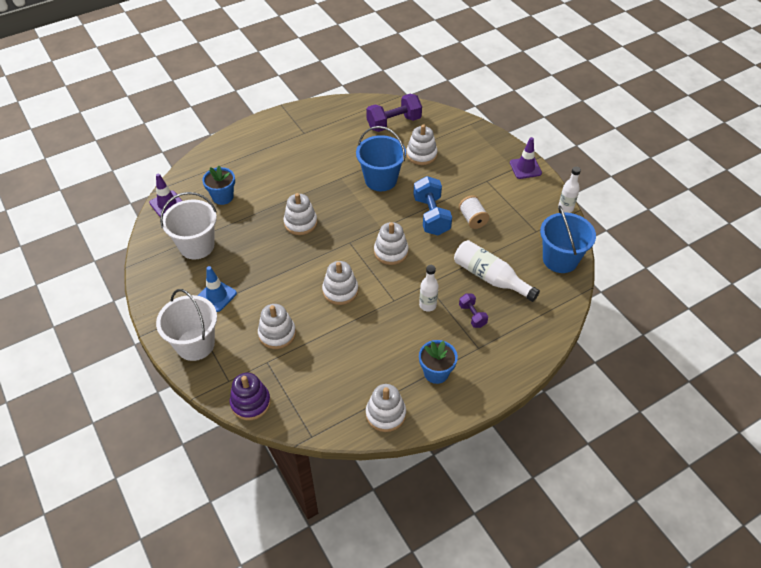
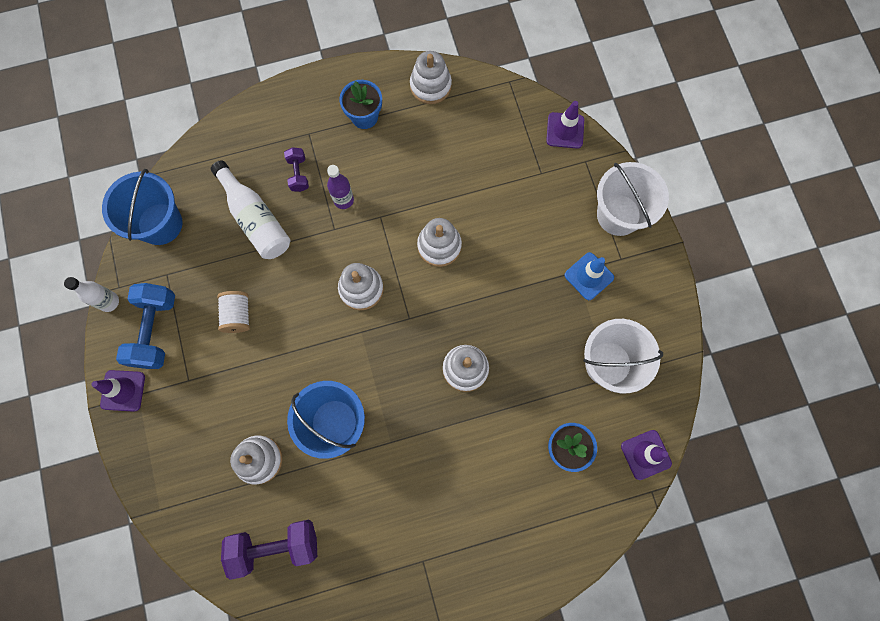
camera: 165 degrees left, 25 degrees up
(250, 403) = (565, 130): purple stacking toy -> purple traffic cone
(277, 334) = (524, 205): white stacking toy -> none
(427, 305) = (343, 200): white bottle -> purple bottle
(431, 216) = (289, 335): blue dumbbell -> blue dumbbell (155, 330)

